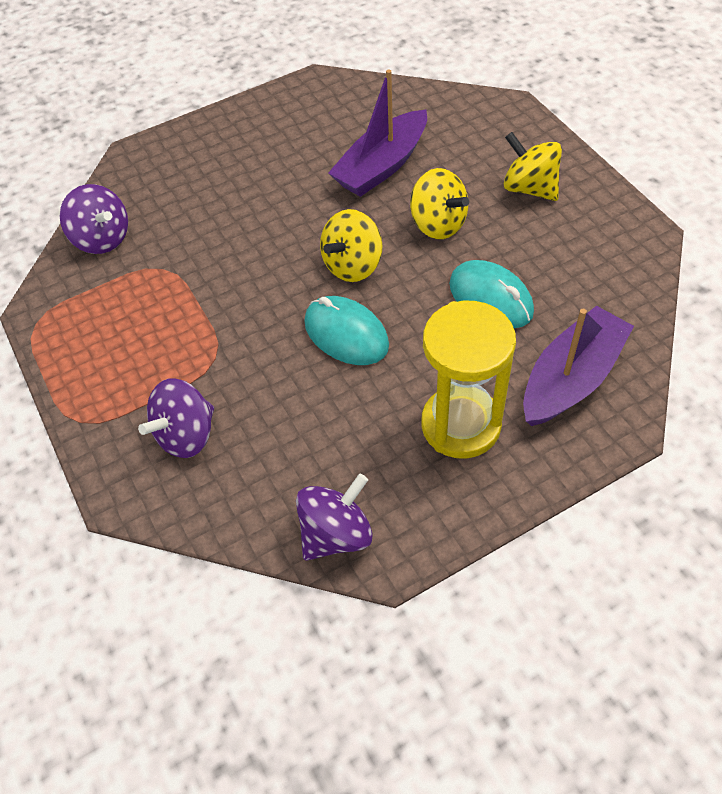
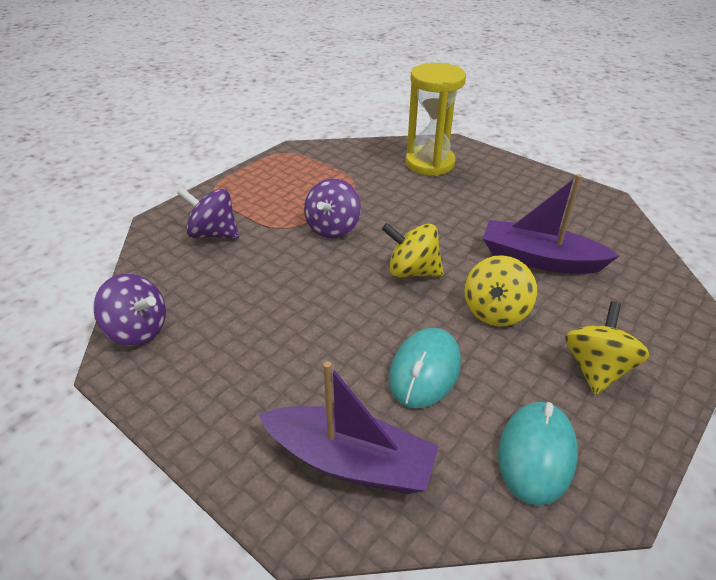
camera: 65 degrees right, 15 degrees down
(102, 239) = (367, 154): purple spinning top -> purple spinning top (333, 228)
(346, 334) = (336, 286): turquoise mouse -> turquoise mouse (536, 454)
(461, 425) = (263, 383): yellow hourglass -> yellow hourglass (430, 163)

